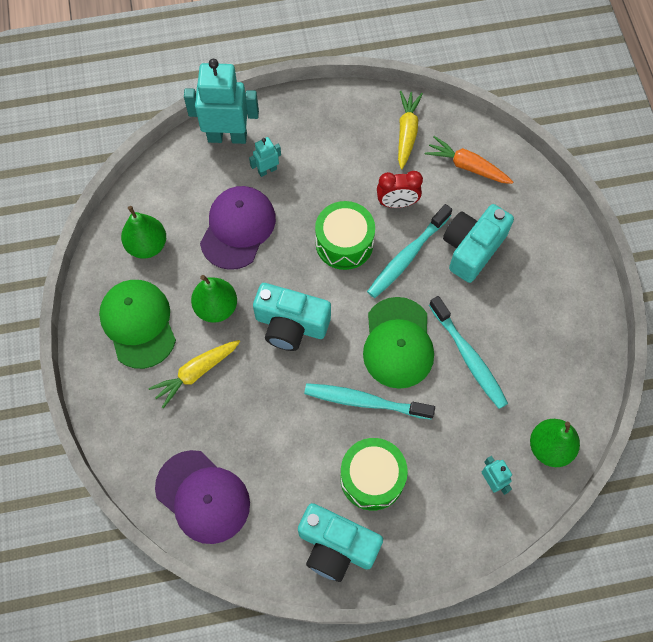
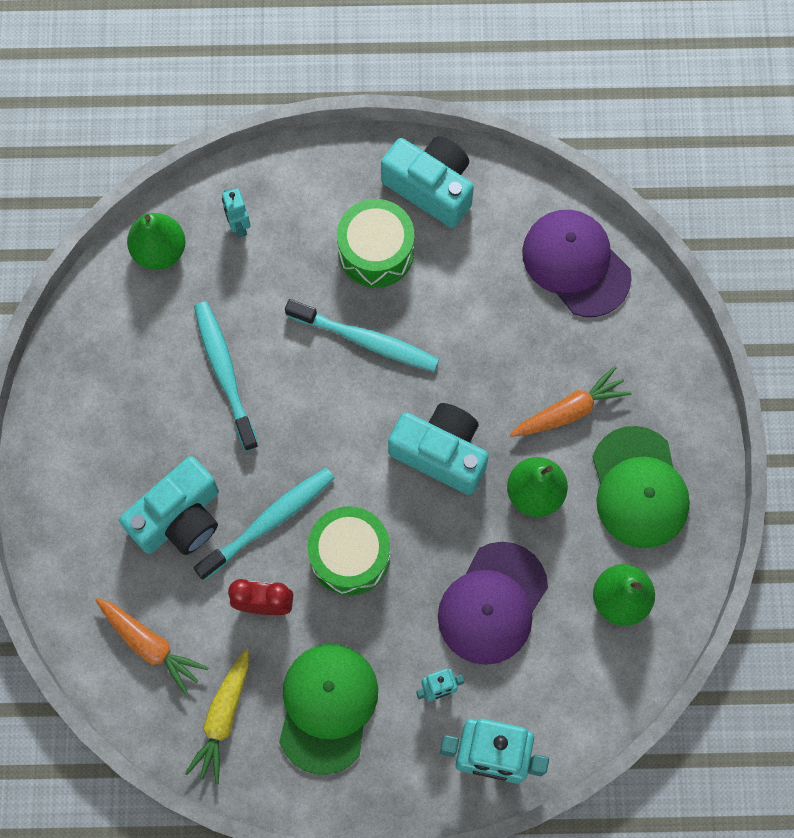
camera: 170 degrees left, 5 degrees up
(196, 373) = (569, 410): yellow carrot -> orange carrot
(398, 343) = (309, 406): green cap -> green cap (327, 707)

